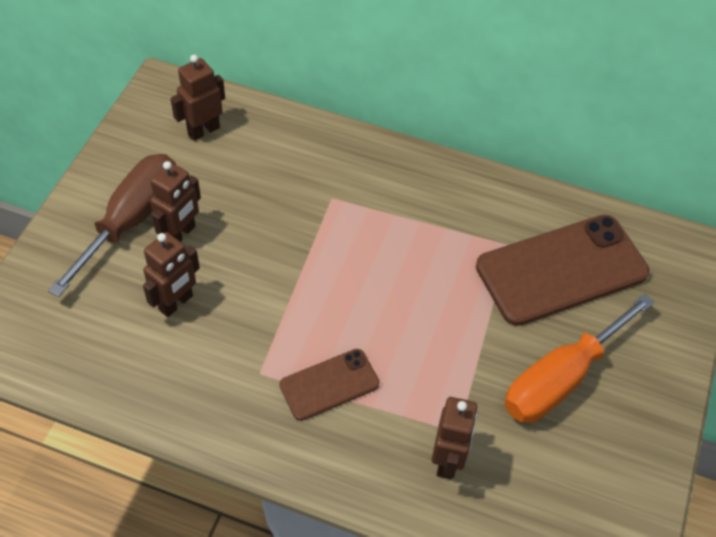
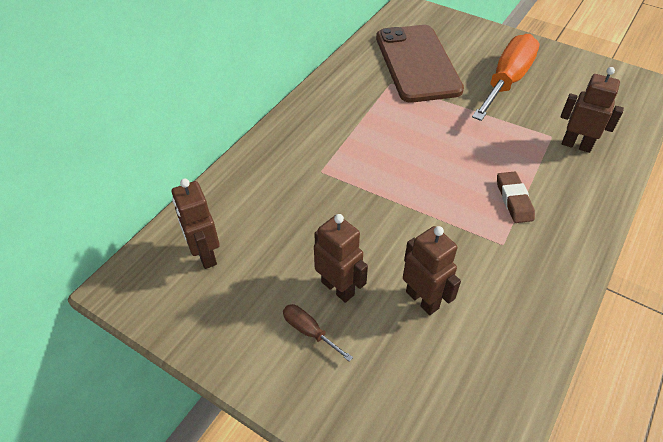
camera: 75 degrees left, 5 degrees down
(131, 220) = (309, 331): brown screwdriver -> brown screwdriver, size x0.42
(329, 384) = (514, 200): brown phone -> brown eraser
(561, 378) = (507, 81): orange screwdriver -> orange screwdriver turned 120 degrees counterclockwise

